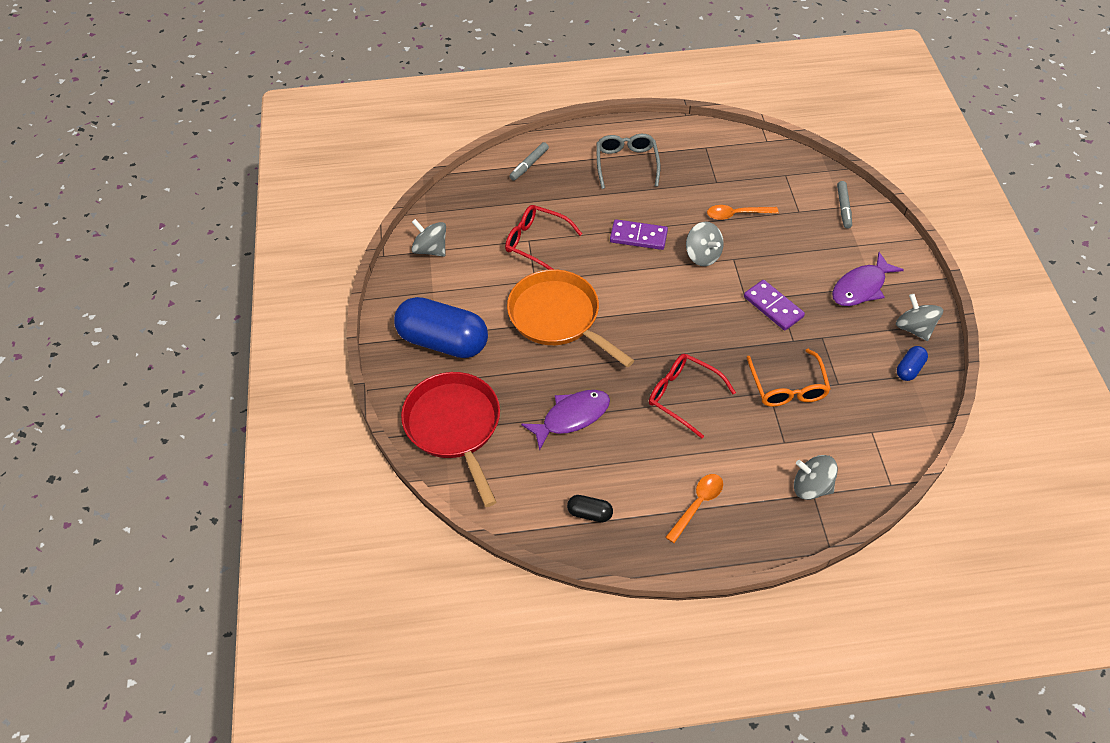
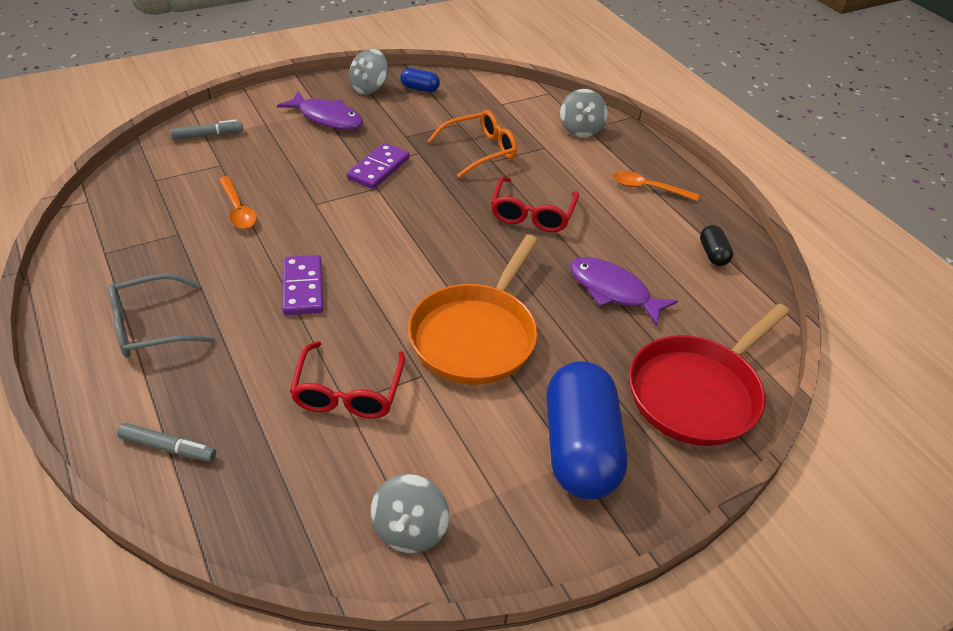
camera: 115 degrees left, 10 degrees down
(702, 255) = (318, 227): grey spinning top -> none

